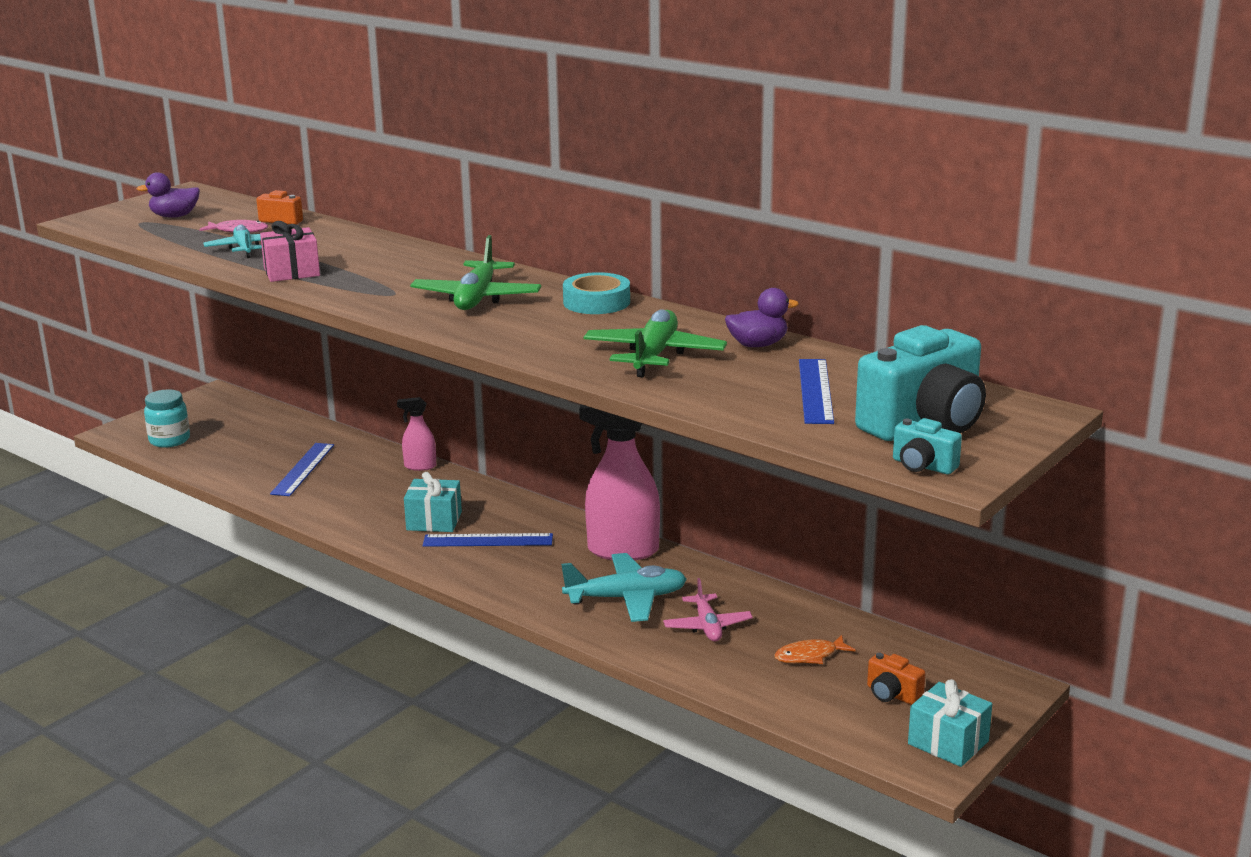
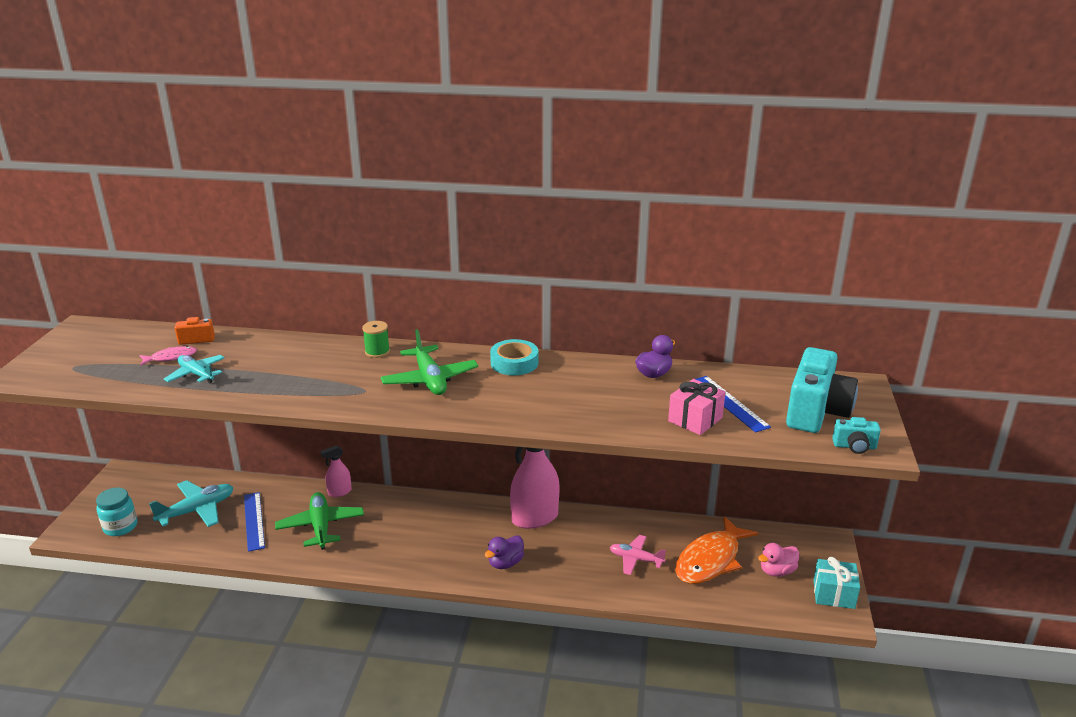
camera: 30 degrees left, 5 degrees up
(174, 216) = (98, 354): purple duck -> purple duck (505, 563)
(292, 272) = (262, 389): pink gift -> pink gift (695, 419)
(434, 521) = (390, 535): turquoise gift -> none
(454, 264) = (377, 352): none -> green spool
(488, 540) = (441, 539): blue ruler -> none
(626, 598) = (570, 555): turquoise plane -> turquoise plane (197, 510)
(654, 355) = (604, 400): green plane -> green plane (321, 526)
(707, 626) = (636, 559): pink plane -> pink plane turned 150 degrees clockwise
(809, 656) = (710, 560): orange fish -> orange fish, size x2.10
(892, 694) = (777, 571): orange camera -> pink duck

